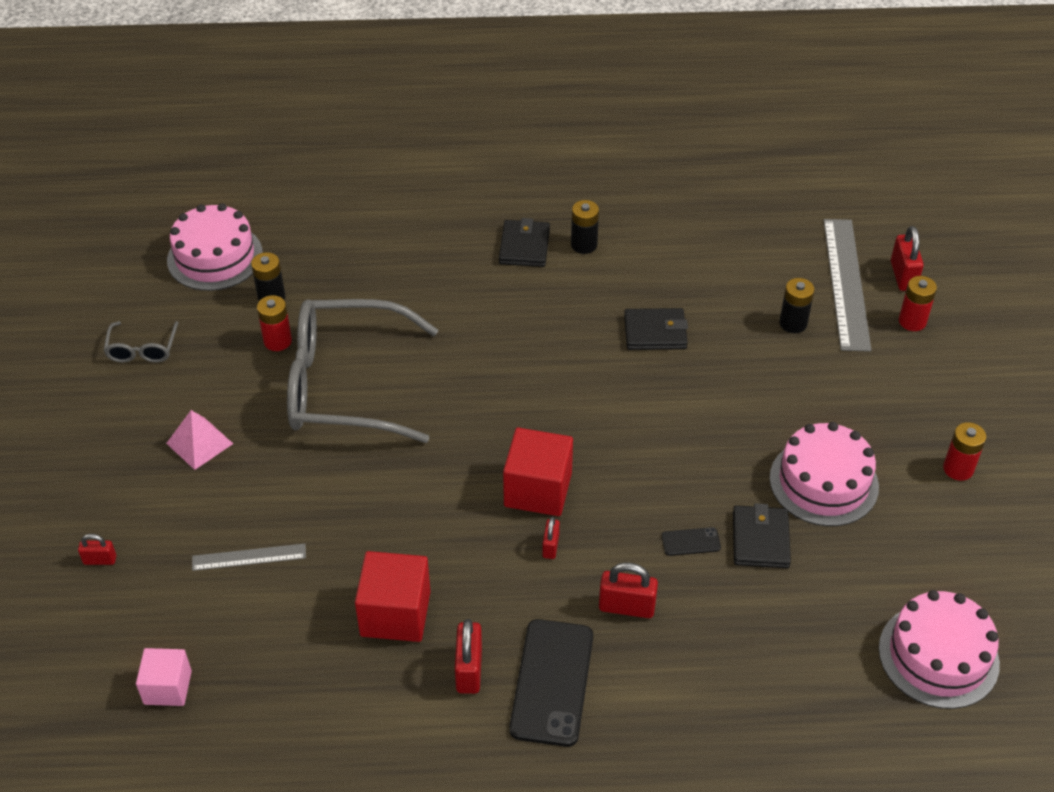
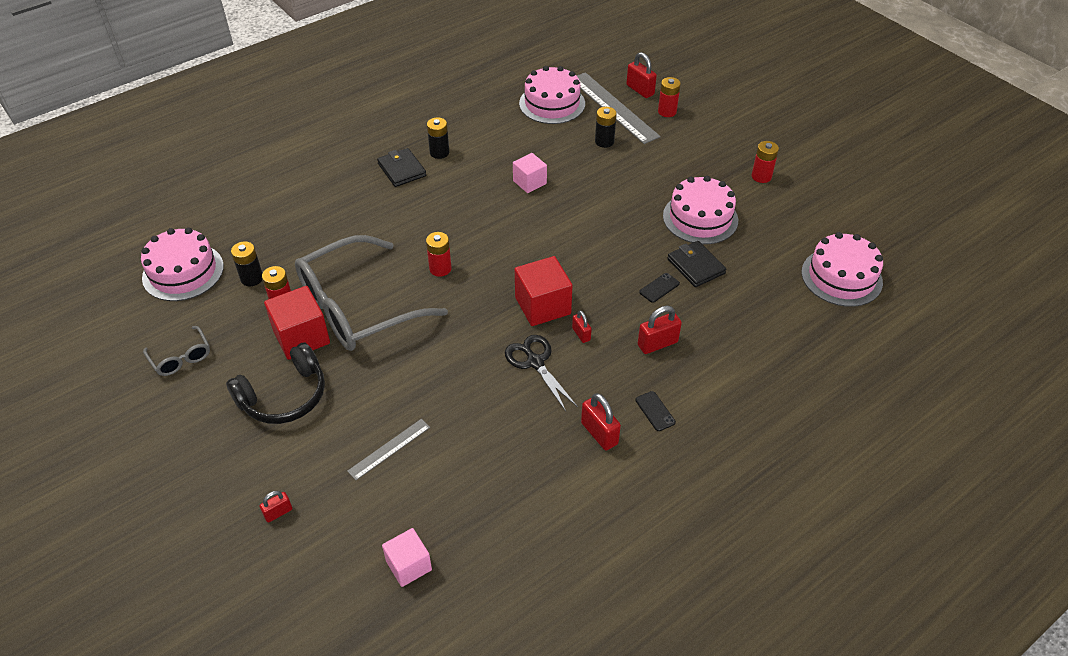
camera: 35 degrees left, 0 degrees up
(199, 443) = (284, 396): pink pyramid -> black headphones
(395, 613) = (522, 427): red cube -> red cube (301, 337)
(466, 386) = (440, 269): none -> red battery
(472, 550) = (535, 362): none -> black scissors
(552, 682) = (655, 411): black phone -> black phone, size x0.45
(655, 332) = (529, 182): black wallet -> pink cube
(772, 243) = (552, 103): none -> pink cake

